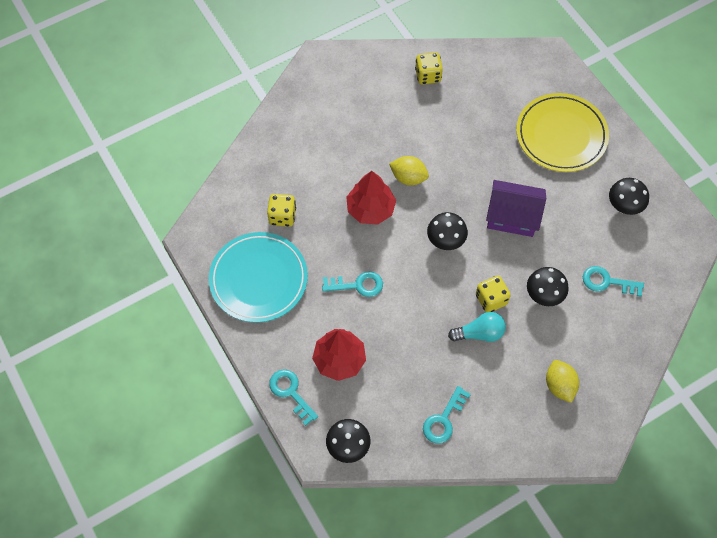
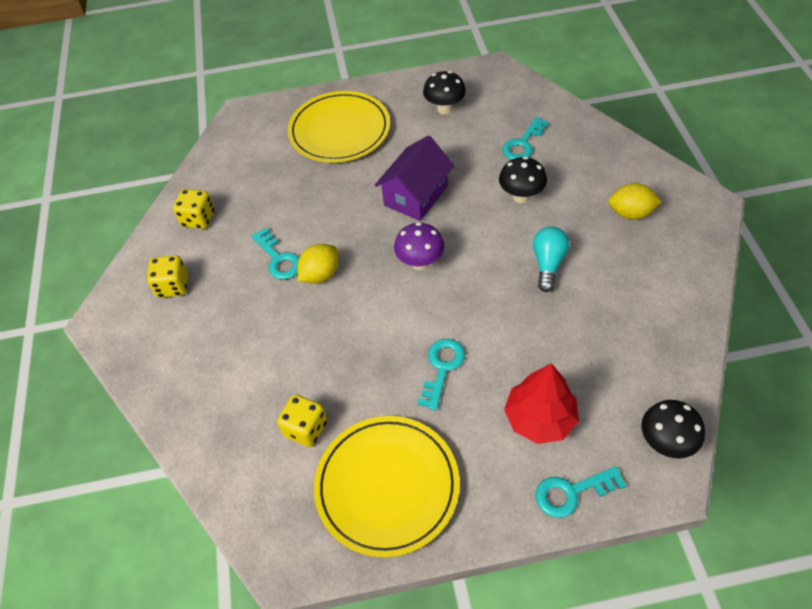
camera: 65 degrees left, 10 degrees down
(258, 279) = (387, 486): turquoise plate -> yellow plate
(370, 209) = (343, 324): red tree -> none
(444, 419) = (648, 328): turquoise key -> turquoise key (278, 259)
(445, 241) = (420, 263): black mushroom -> purple mushroom
(491, 299) = (509, 242): yellow dice -> yellow dice (173, 286)

